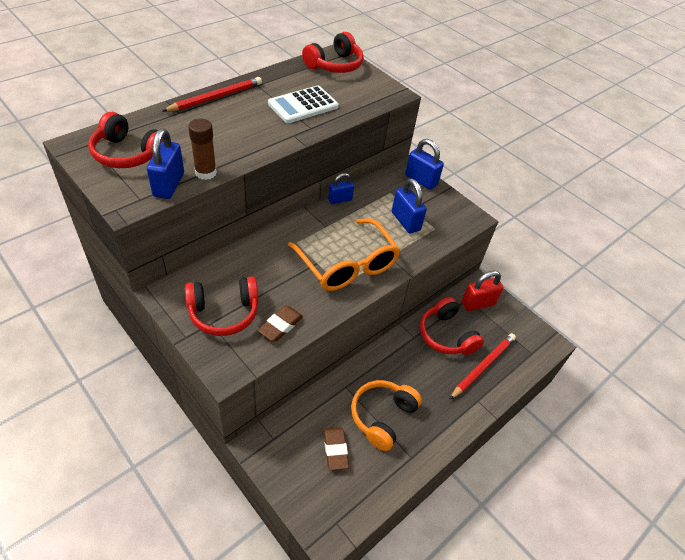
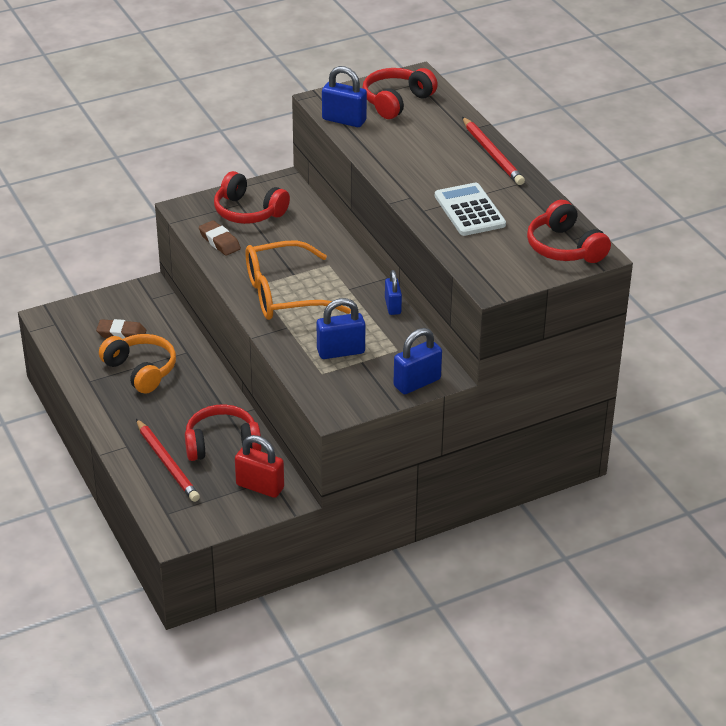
camera: 110 degrees right, 10 degrees down
(205, 173) = (357, 140): brown glue stick -> none
(224, 312) = (248, 211): red headphones -> red headphones turned 60 degrees counterclockwise
(478, 303) = (260, 486): red padlock -> red padlock turned 60 degrees counterclockwise

